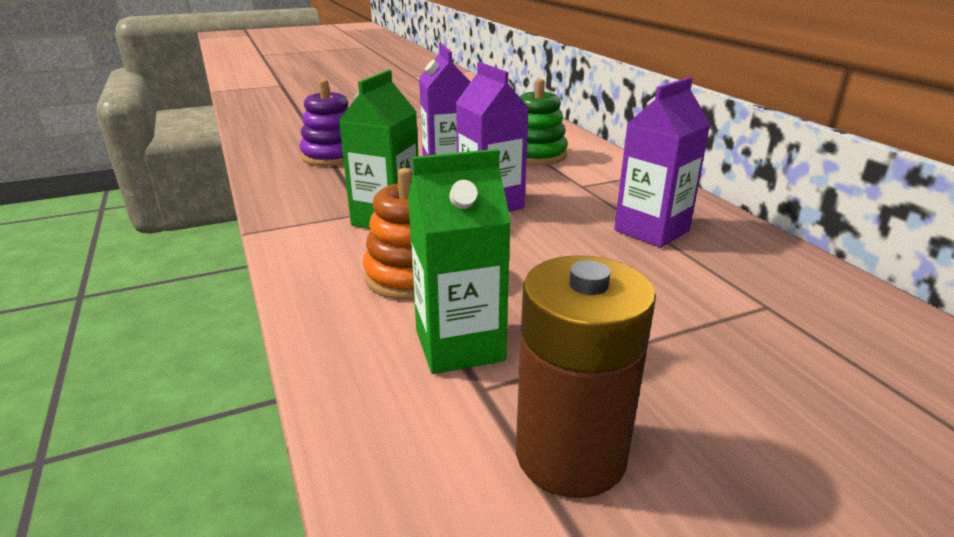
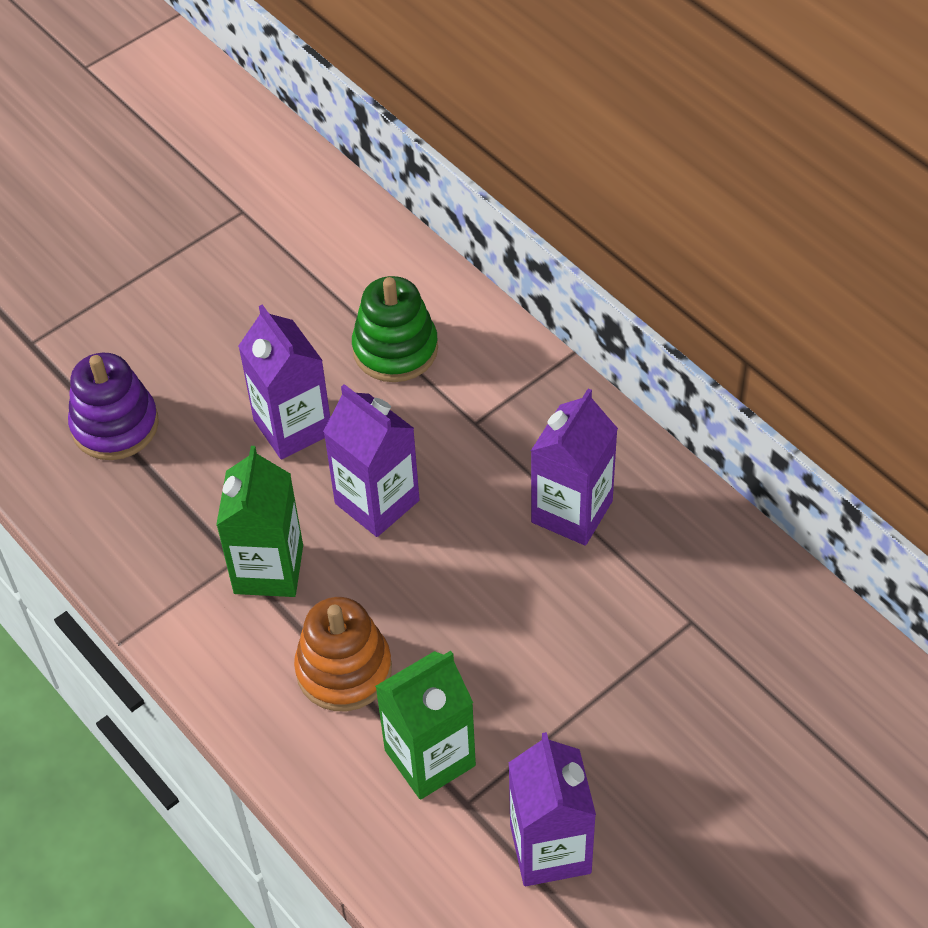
camera: 15 degrees left, 25 degrees up
(570, 454) = (550, 848): brown battery -> purple carton

